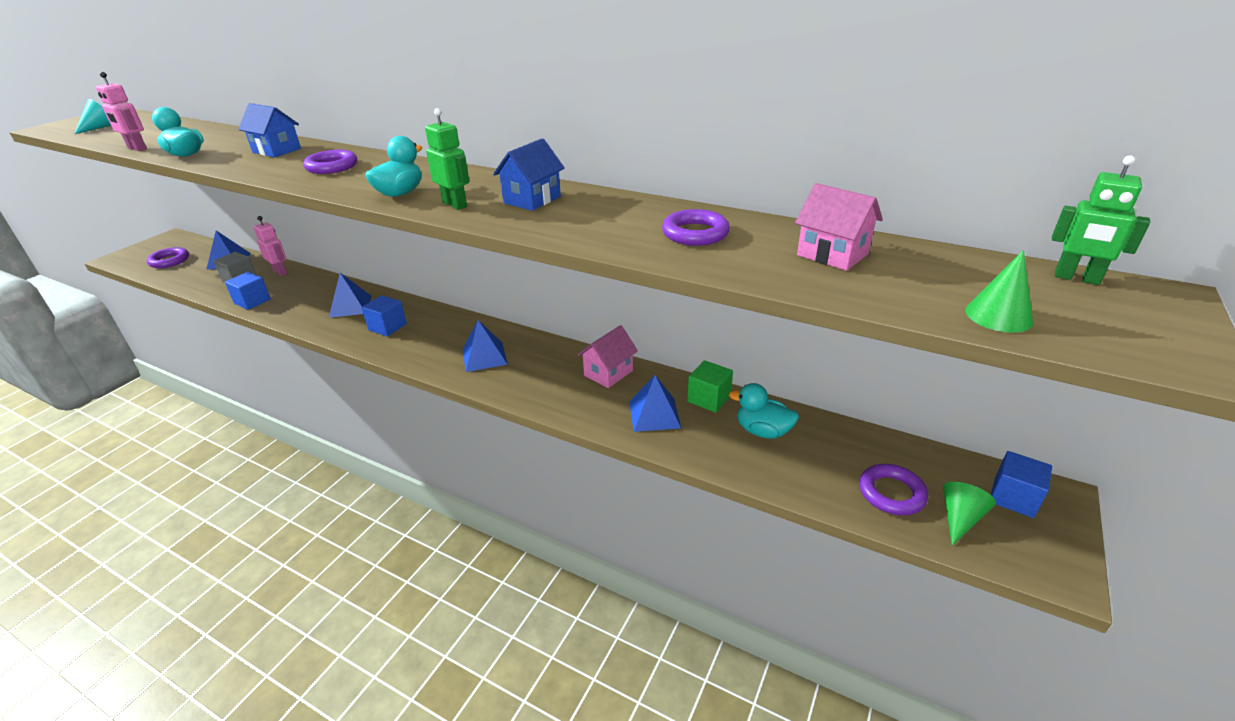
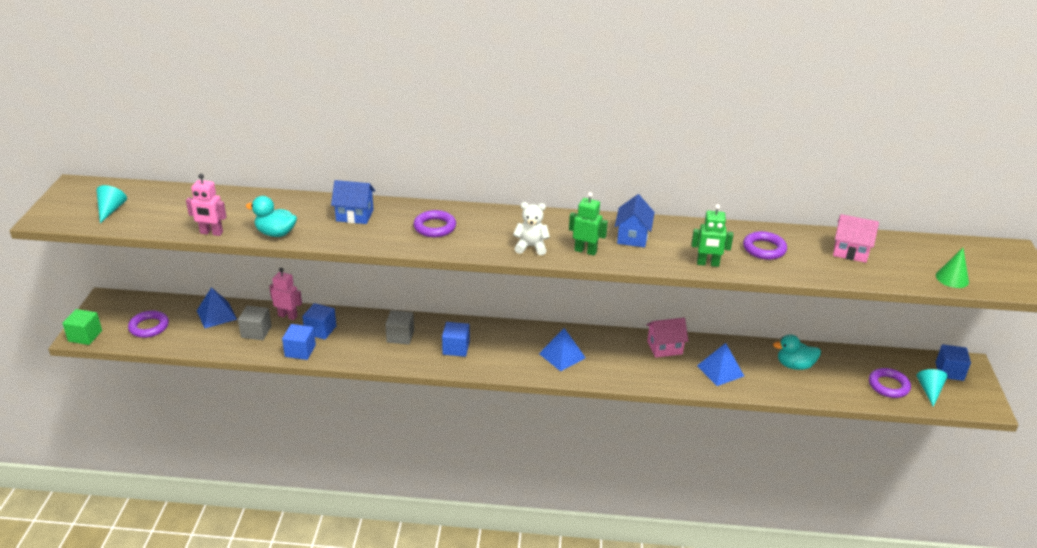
camera: 25 degrees left, 0 degrees up
(290, 288) = (320, 330): none -> blue cube
(350, 306) = (400, 336): blue pyramid -> grey cube
(400, 193) = (531, 247): turquoise duck -> white teddy bear
(608, 373) = (664, 348): pink house -> pink house turned 60 degrees clockwise
(709, 398) = (746, 351): green cube -> green cube (85, 336)
(959, 518) = (929, 391): green cone -> turquoise cone
(1076, 278) = (972, 246): green robot -> green robot (707, 264)

